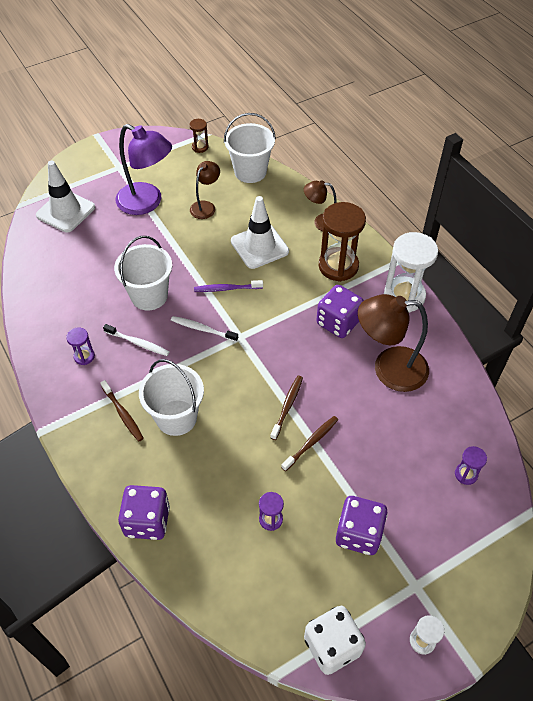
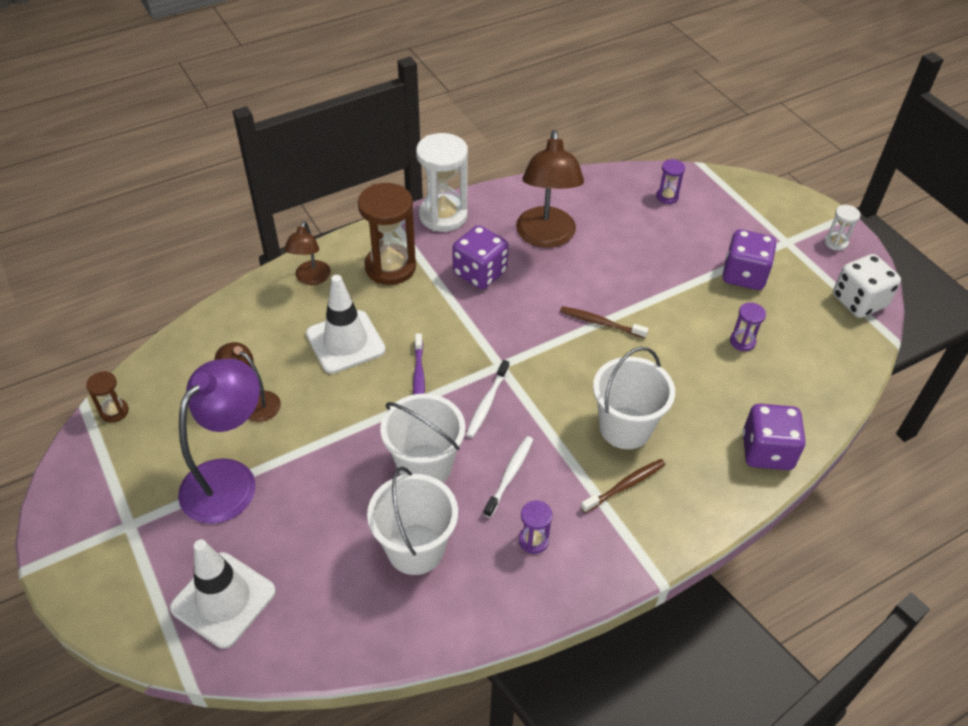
camera: 90 degrees left, 5 degrees down
(250, 171) = (191, 349): white bucket -> white bucket (415, 549)
(311, 443) = (646, 305): brown toothbrush -> none

